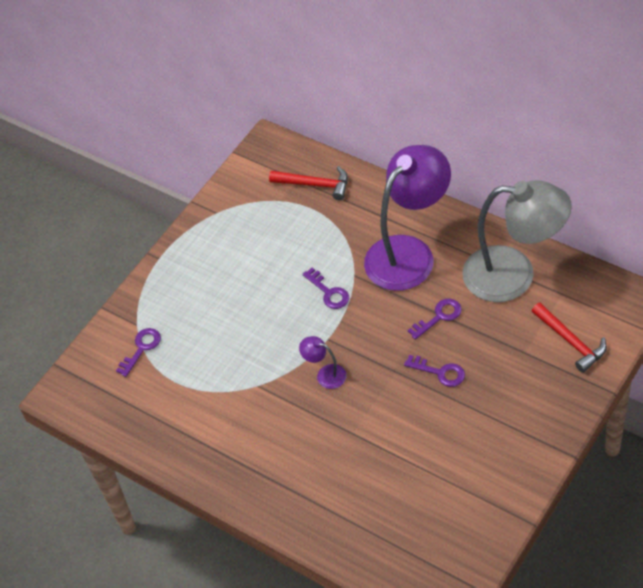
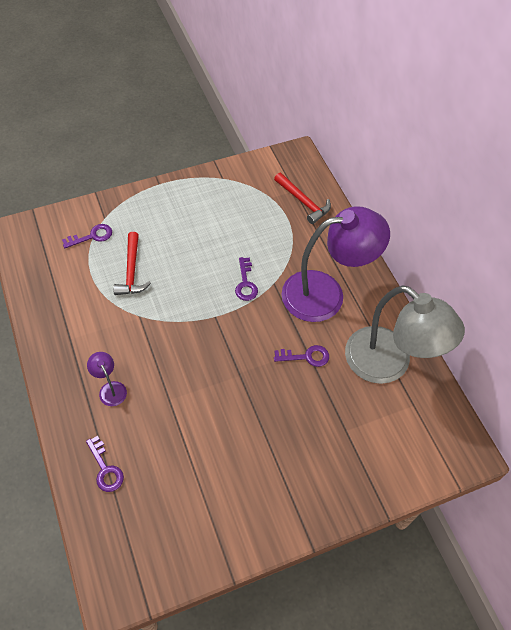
camera: 25 degrees right, 5 degrees up
(325, 374) = (190, 341): purple lamp -> purple lamp (110, 388)
(440, 372) = (270, 399): purple key -> purple key (105, 468)
(570, 341) = (389, 448): red hammer -> red hammer (132, 270)

